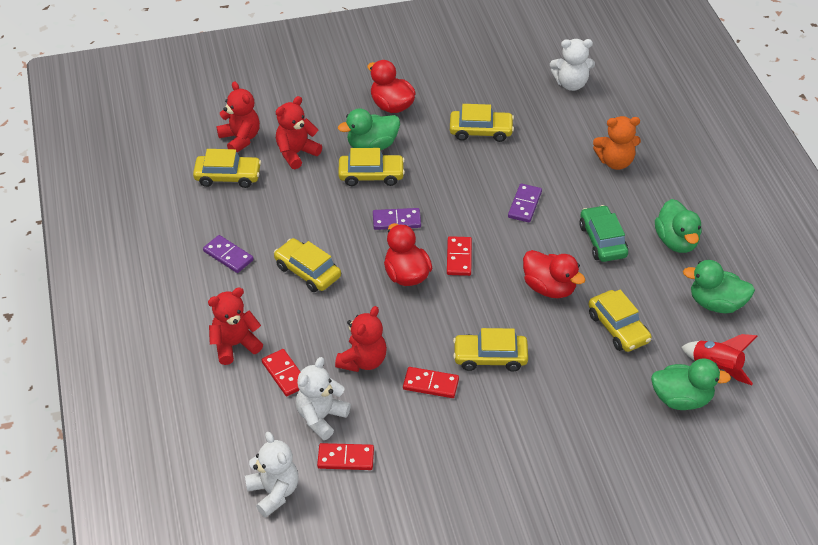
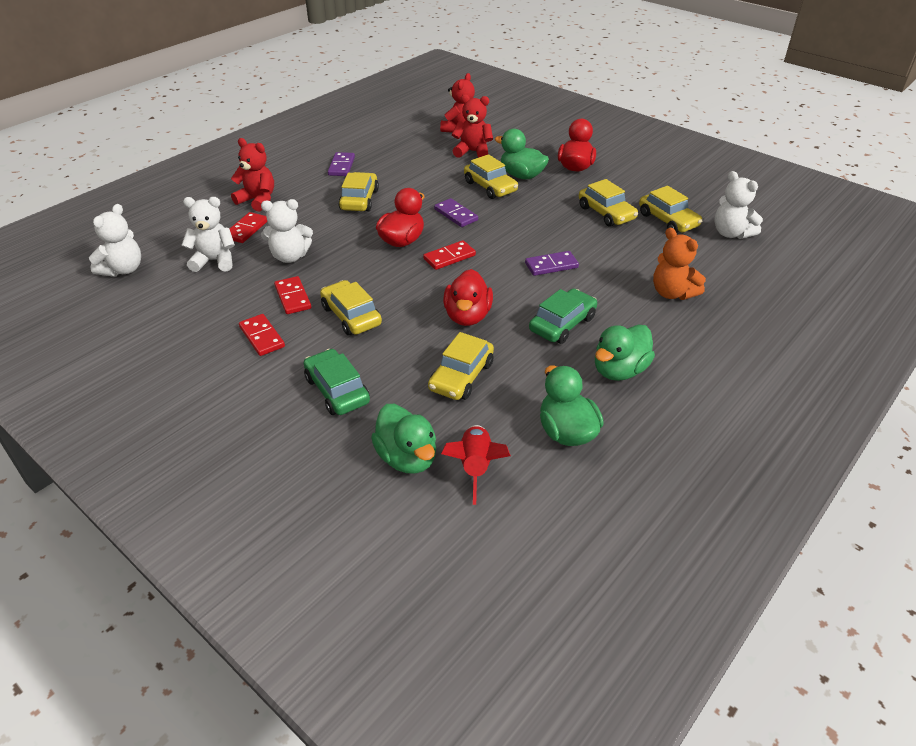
camera: 55 degrees right, 5 degrees down
(228, 176) = (417, 138): yellow car -> yellow car (668, 220)
(345, 458) = (180, 287): red domino -> red domino (262, 337)
(363, 361) = (290, 256): red teddy bear -> white teddy bear
(579, 407) = (337, 390): none -> green car

